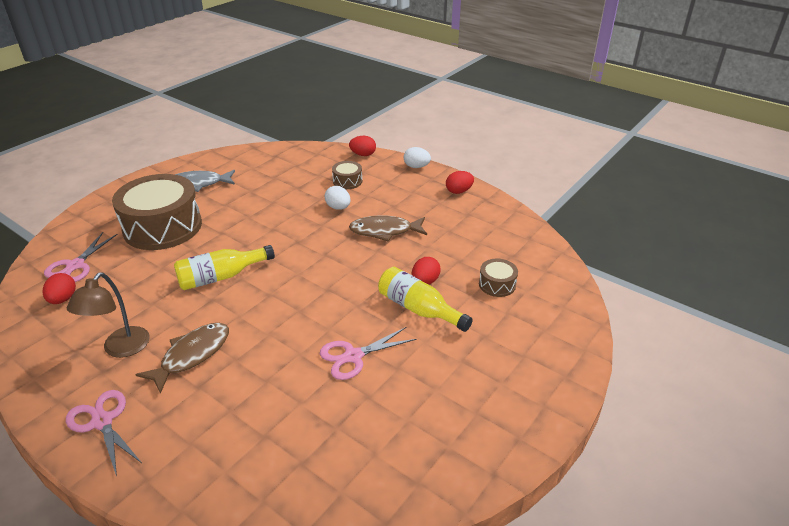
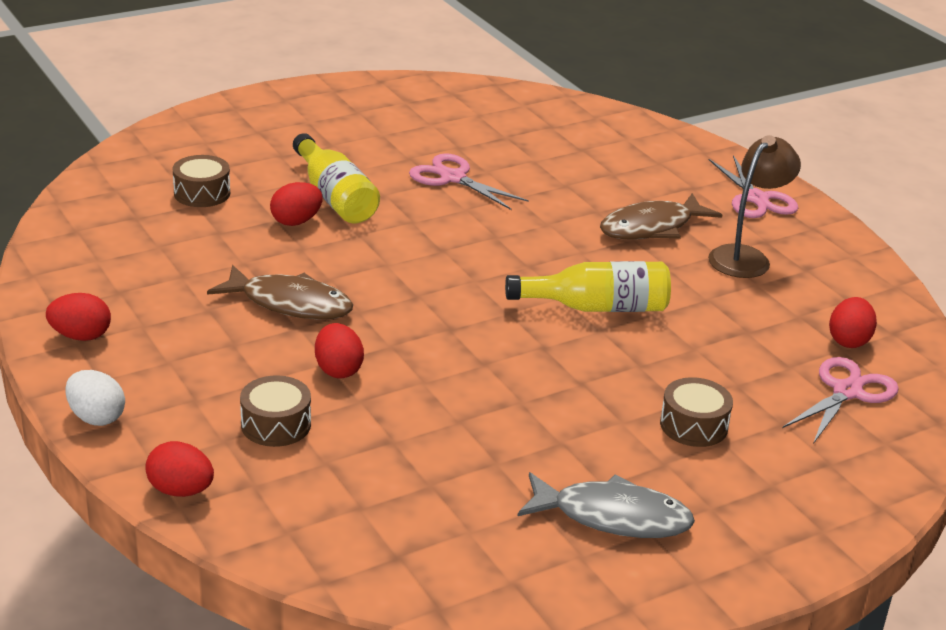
camera: 160 degrees left, 5 degrees down
(163, 227) = (693, 425): brown drum -> brown drum, size x0.43
(338, 207) = (338, 370): white egg -> red egg
(353, 356) = (453, 178): pink scissors -> pink scissors turned 135 degrees counterclockwise

